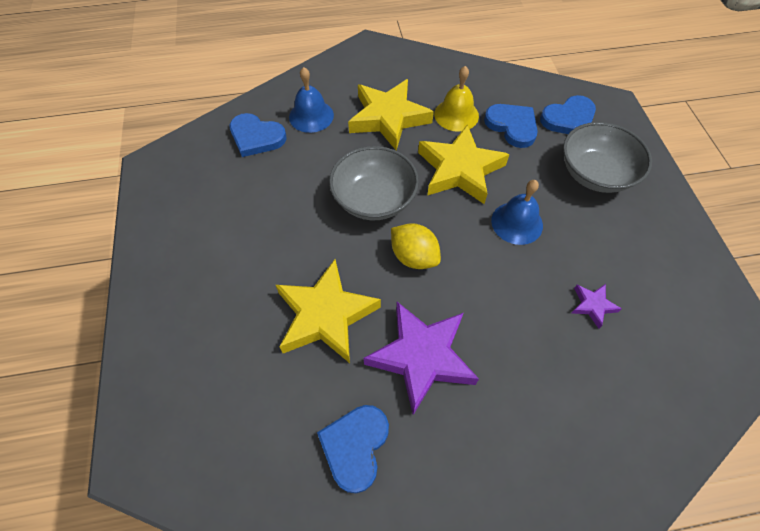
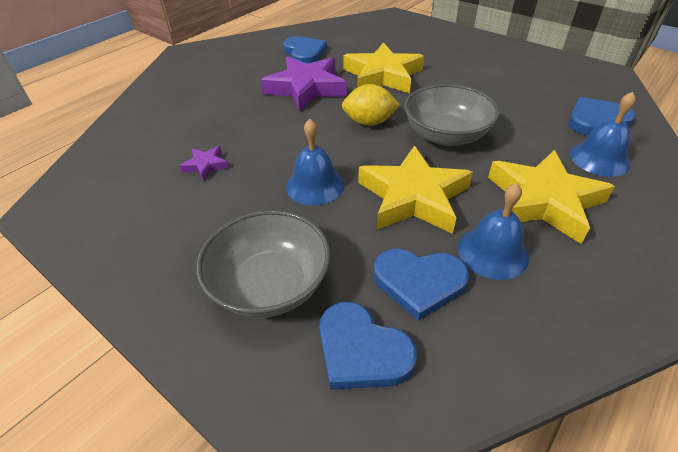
camera: 140 degrees right, 15 degrees down
(456, 115) = (493, 252): yellow bell -> blue bell
(569, 119) = (362, 350): blue heart -> blue heart turned 75 degrees counterclockwise

